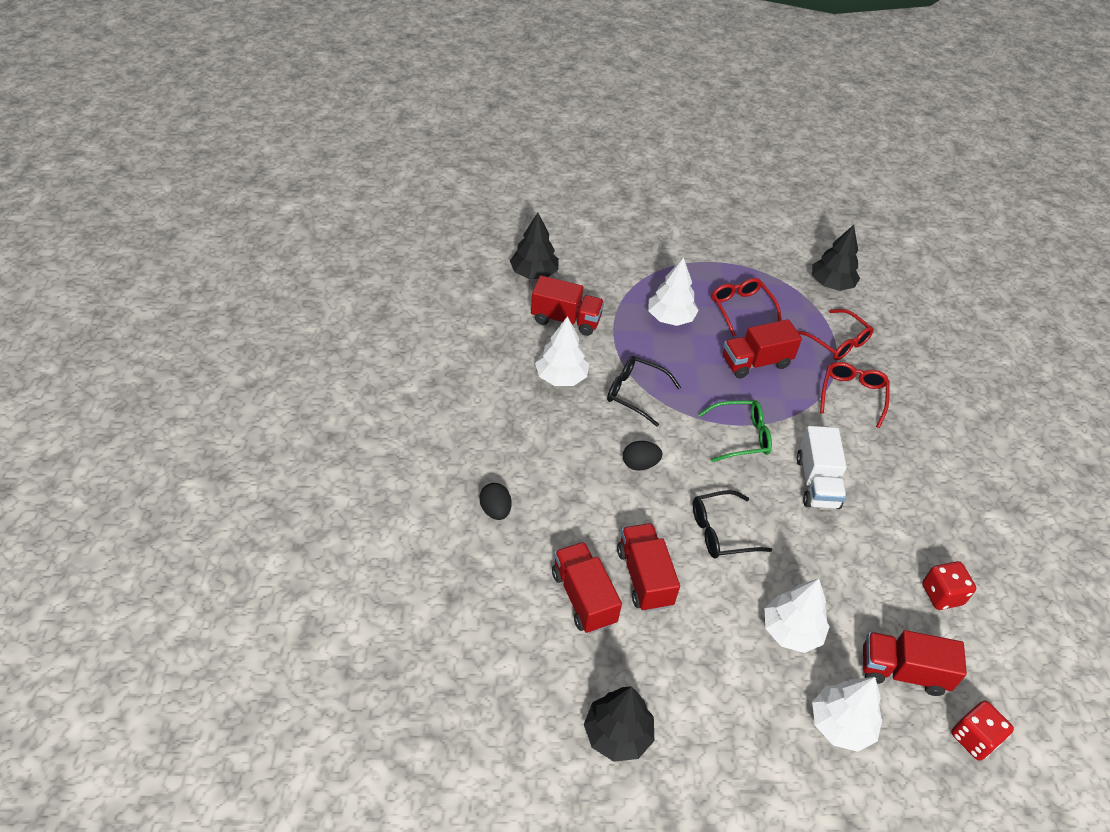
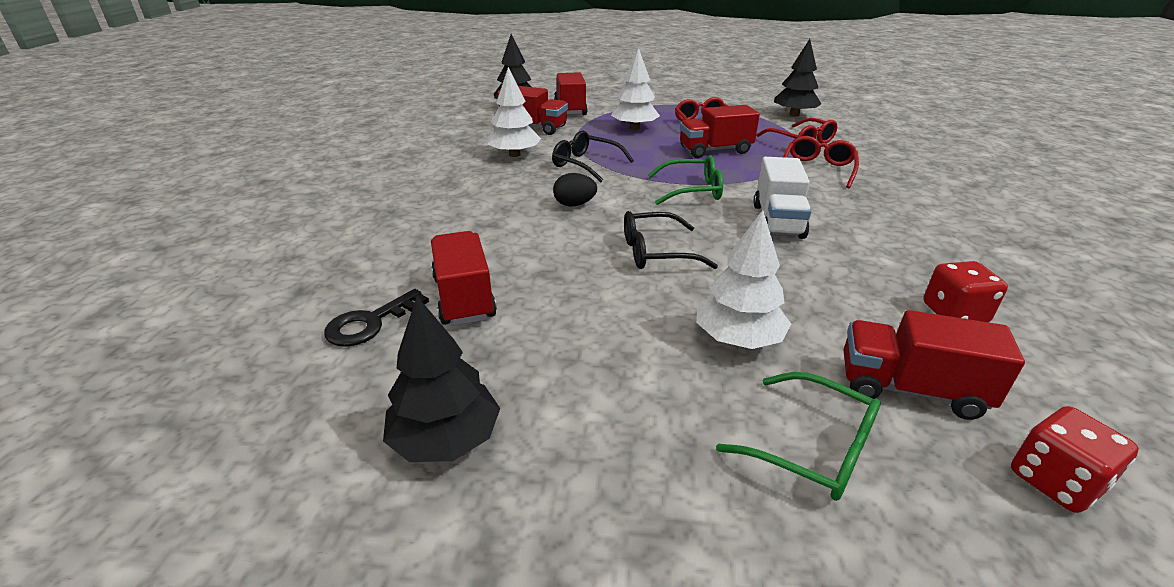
camera: 10 degrees right, 15 degrees down
(495, 510) = (397, 230): black egg -> none
(523, 630) = (370, 323): none -> black key
(644, 577) = (549, 284): red truck -> red truck (570, 109)
(840, 724) = (813, 448): white tree -> green glasses

